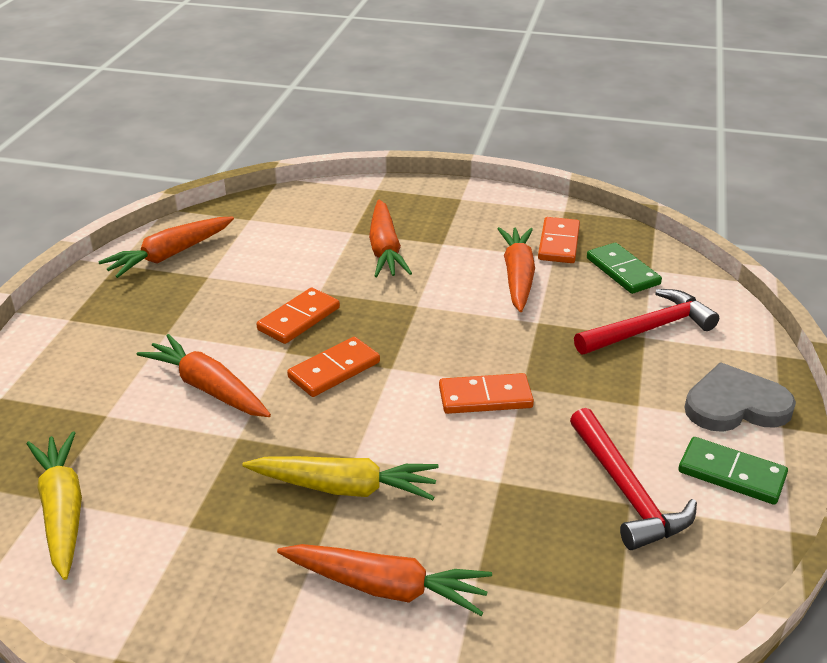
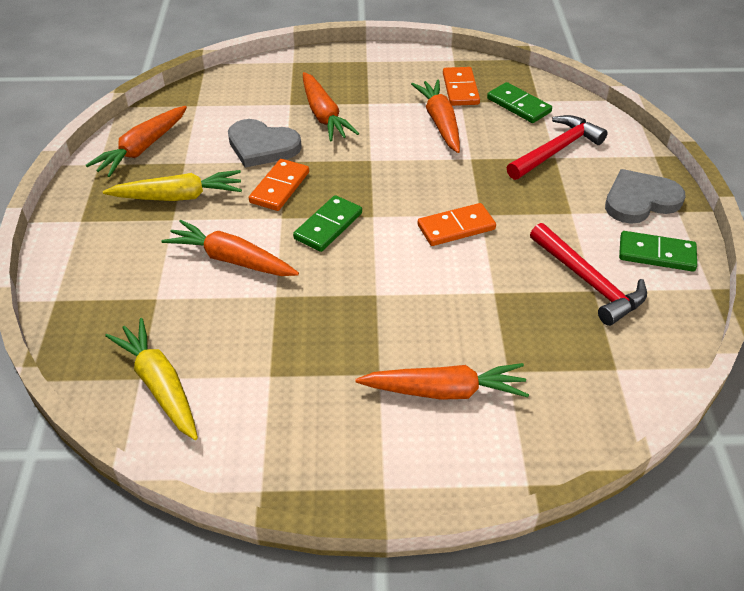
camera: 15 degrees left, 10 degrees up
(300, 272) = (262, 146): none -> grey heart
(334, 370) = (328, 226): orange domino -> green domino
(344, 488) = (379, 320): yellow carrot -> yellow carrot (178, 197)

